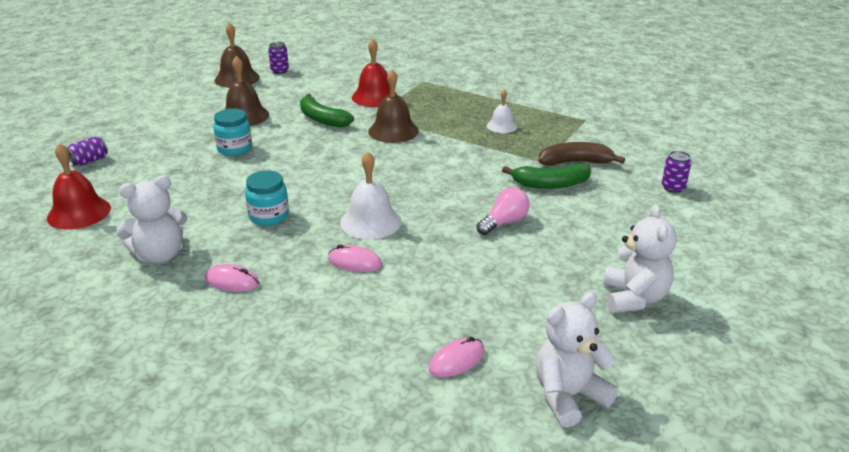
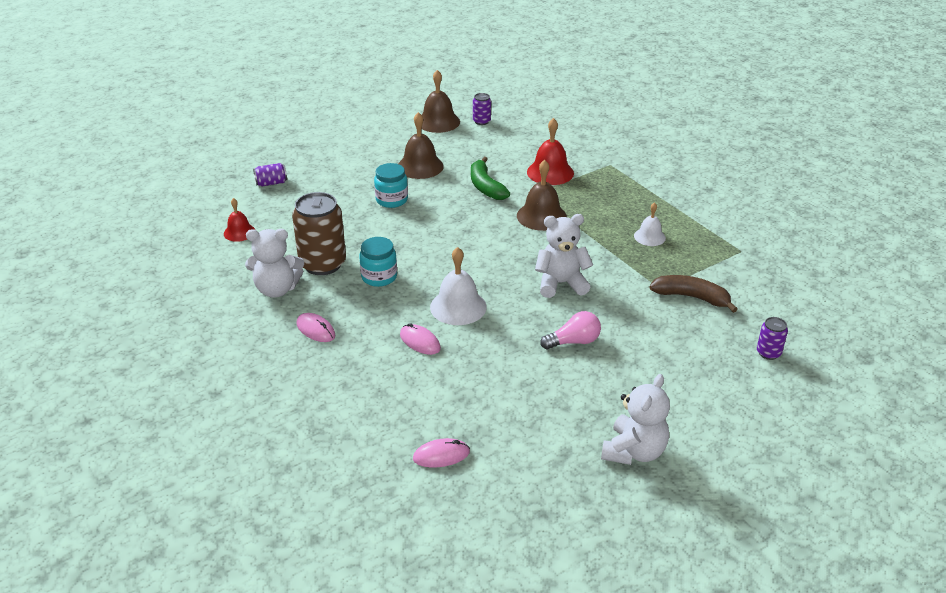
camera: 25 degrees right, 5 degrees up
(79, 212) = (239, 232): red bell -> red bell, size x0.61
(198, 219) = (322, 264): none -> brown can
(550, 184) = (647, 314): green banana -> none
(568, 396) = (507, 517): white teddy bear -> white teddy bear (561, 283)

